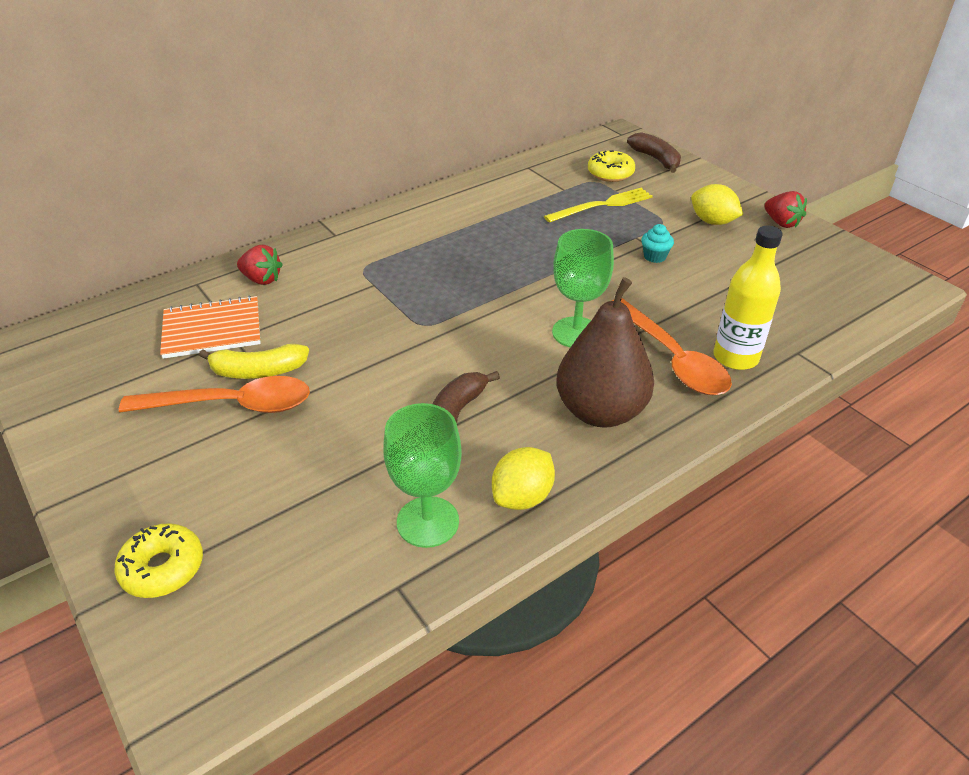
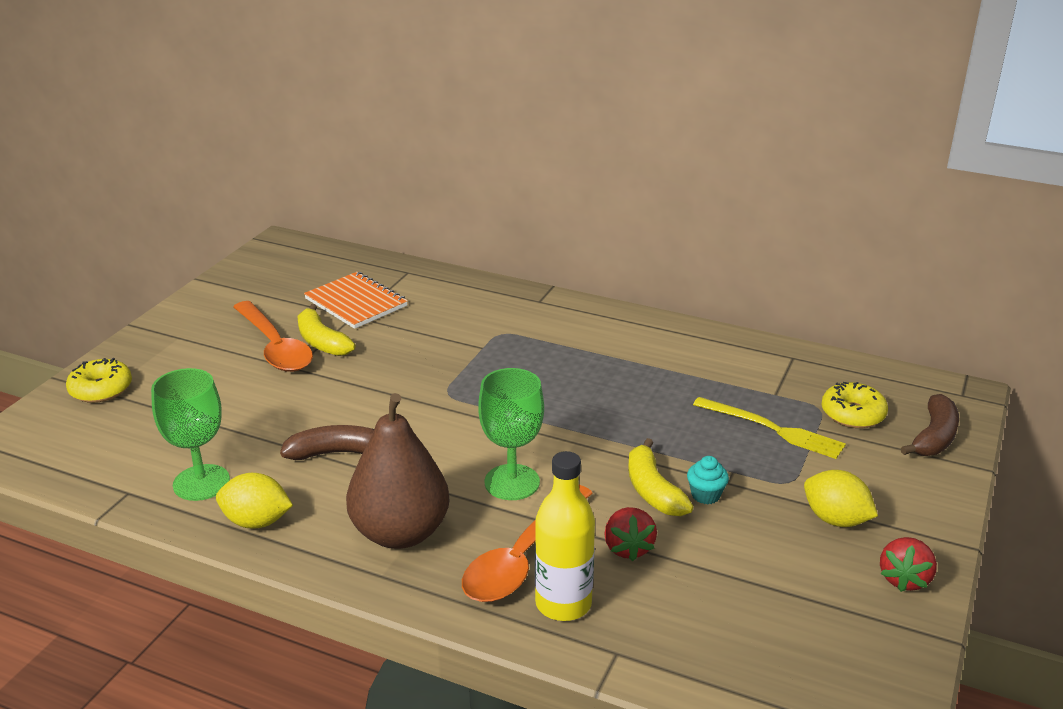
camera: 60 degrees right, 10 degrees down
(262, 279) = (439, 295): red strawberry -> red strawberry (628, 548)
(634, 275) = (653, 490): none -> yellow banana
(712, 222) = (835, 519): yellow lemon -> yellow lemon turned 60 degrees counterclockwise

